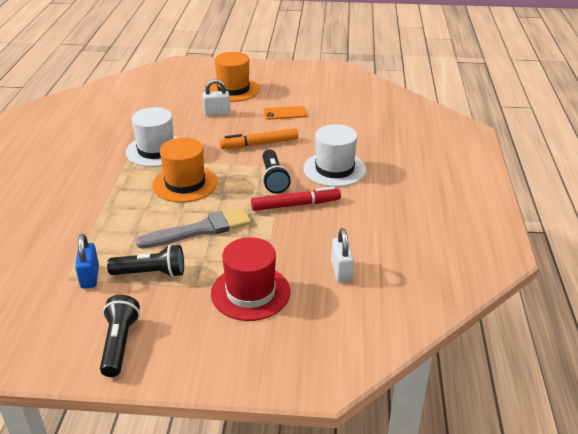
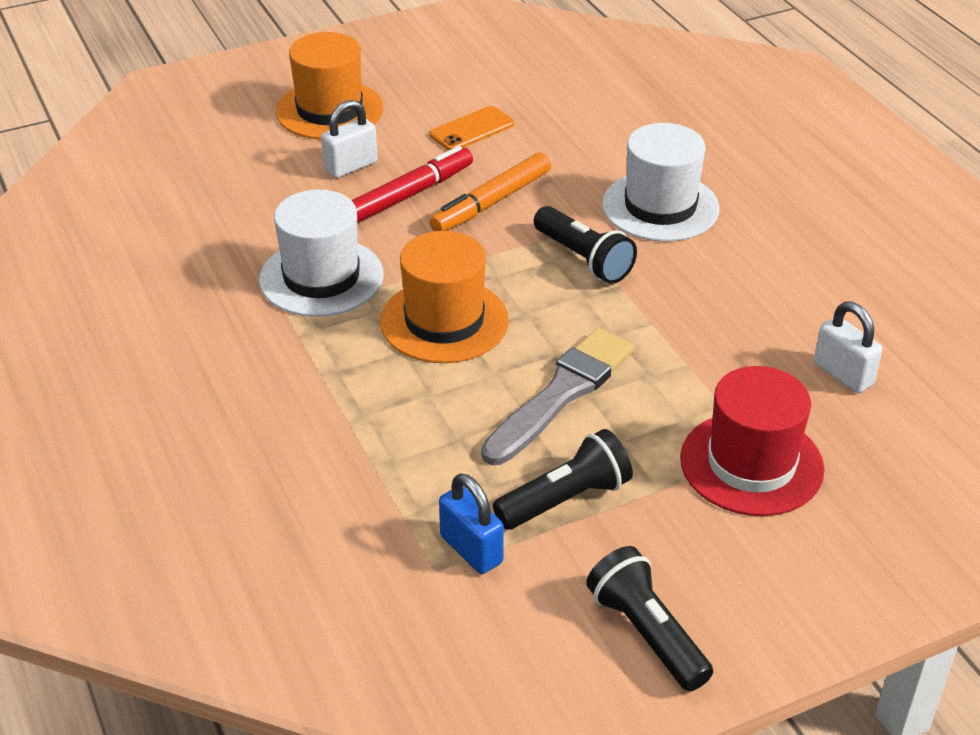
camera: 30 degrees left, 5 degrees up
(295, 205) = (665, 291): red marker -> red marker (409, 194)

